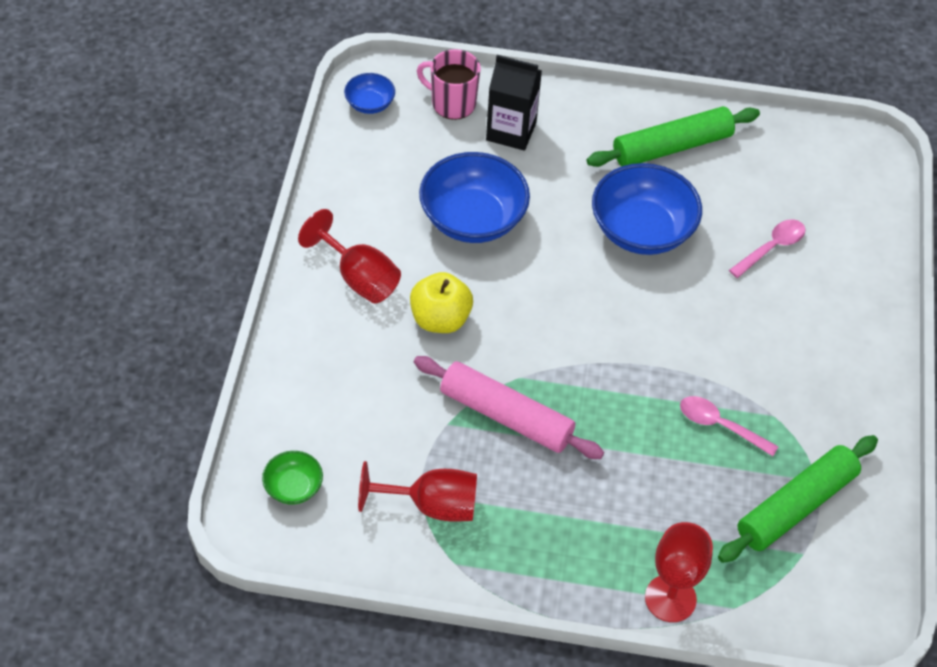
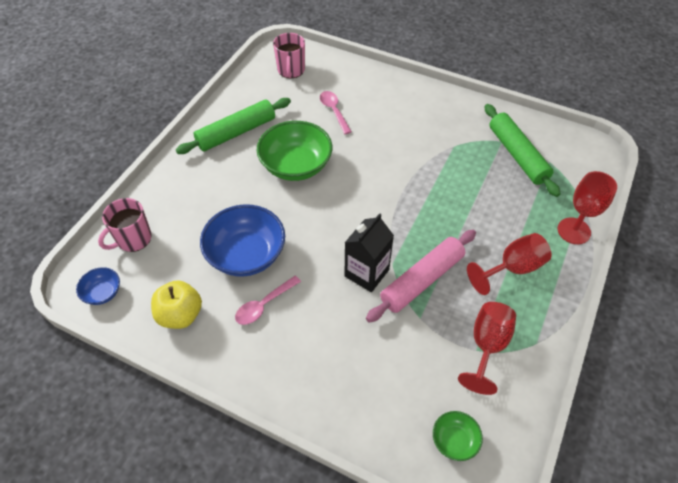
camera: 70 degrees left, 0 degrees up
(359, 277) = (270, 343): red goblet -> red goblet (512, 268)
(440, 319) = (328, 298): yellow apple -> yellow apple (180, 315)
(511, 131) = (178, 211): black carton -> black carton (366, 273)
(642, 230) = (296, 166): blue bowl -> green bowl
(671, 147) = (236, 132): green rolling pin -> green rolling pin turned 60 degrees clockwise
(720, 426) = (455, 172): pink spoon -> pink spoon (264, 305)
(832, 173) = (291, 70): none -> pink mug

